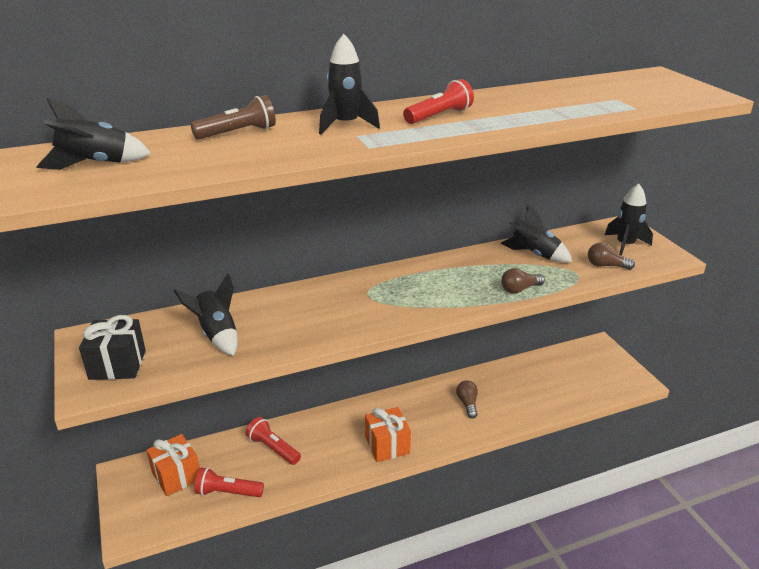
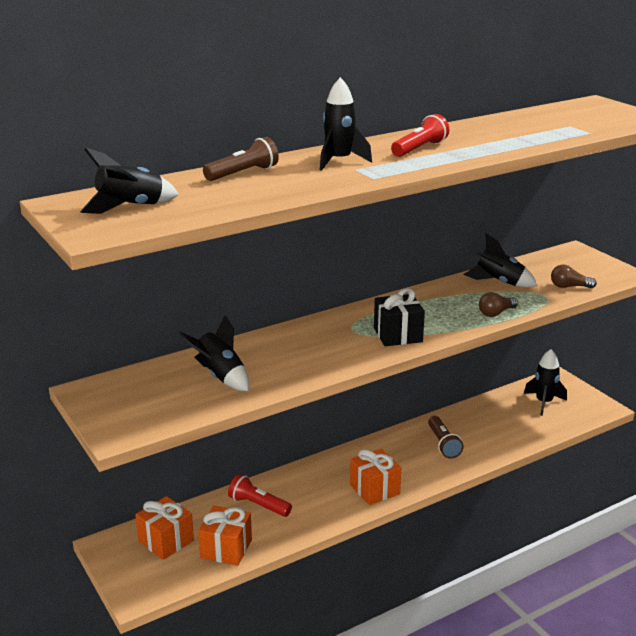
camera: 10 degrees left, 5 degrees down
(117, 364) = (134, 410): black gift -> black gift (397, 335)
(227, 492) = (226, 549): red flashlight -> orange gift
(467, 404) = (443, 444): brown light bulb -> brown flashlight
(625, 245) = (581, 268): black rocket -> black rocket (544, 402)

